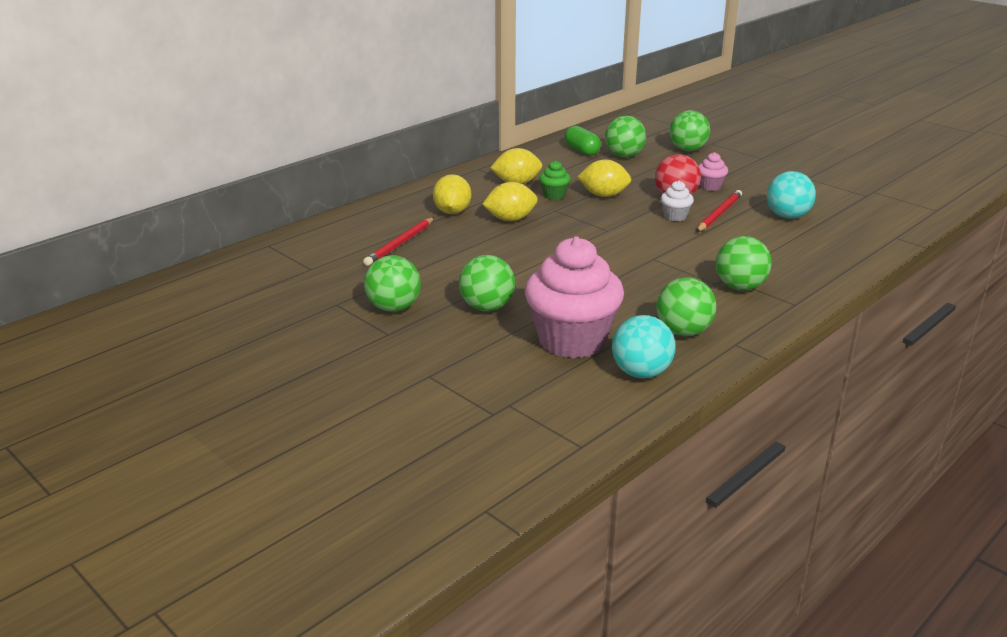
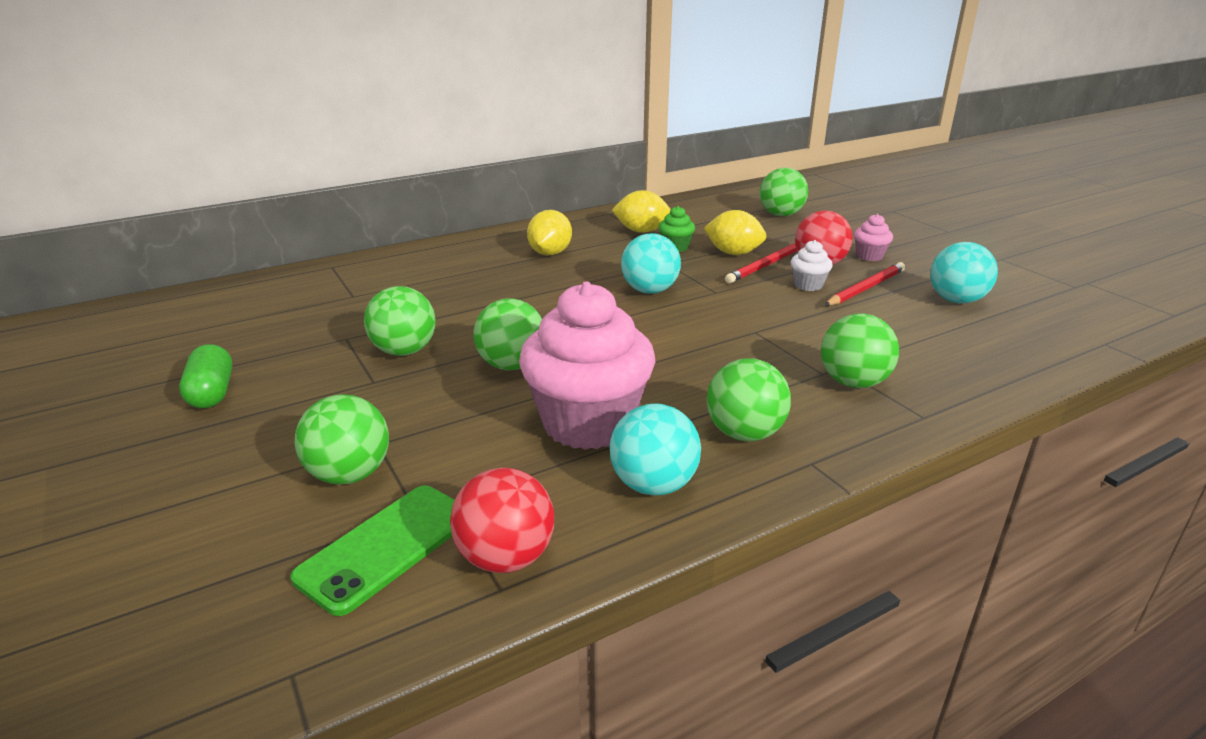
camera: 15 degrees right, 0 degrees up
(400, 244) = (468, 280): red pencil -> red pencil (765, 265)
(489, 436) = (386, 547): none -> green phone
(510, 219) = (609, 267): yellow lemon -> none
(555, 235) = (650, 291): none -> turquoise ball
(573, 429) = (506, 558): none -> red ball
(582, 151) = (735, 206): green capsule -> green capsule (212, 393)
(687, 150) = (859, 215): green ball -> green ball (350, 475)

